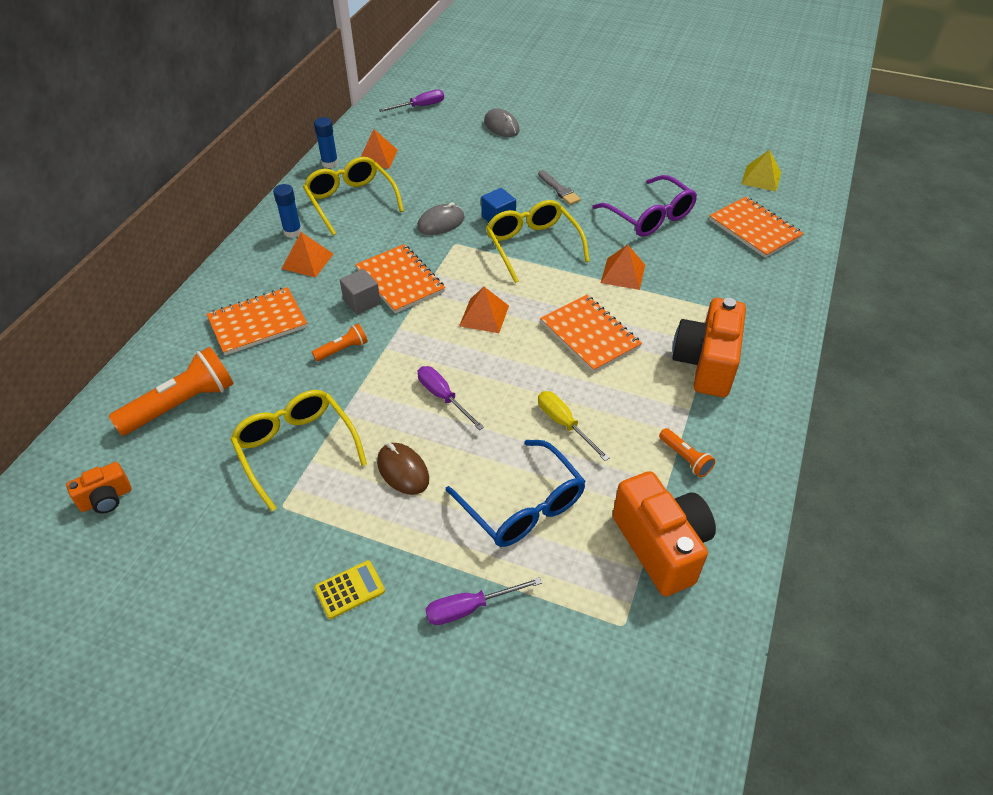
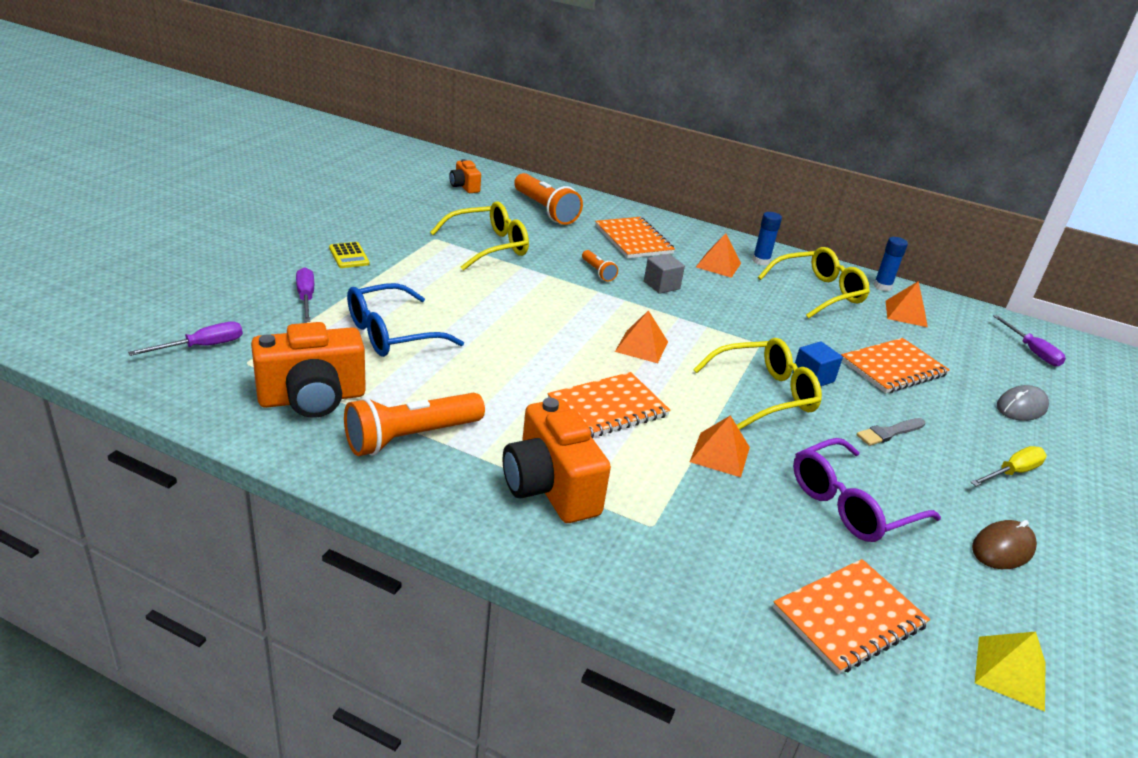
camera: 90 degrees right, 15 degrees down
(400, 280) = (694, 307): orange notebook -> orange notebook (893, 368)
(403, 471) = (451, 285): brown mouse -> brown mouse (1002, 548)
(441, 223) = (794, 339): grey mouse -> none
(443, 397) = (530, 312): purple screwdriver -> purple screwdriver (202, 346)
(564, 424) = (480, 370): yellow screwdriver -> yellow screwdriver (1012, 472)
(685, 458) = (411, 437): orange flashlight -> orange flashlight, size x2.01
(706, 364) = (550, 487): orange camera -> orange camera turned 135 degrees counterclockwise

